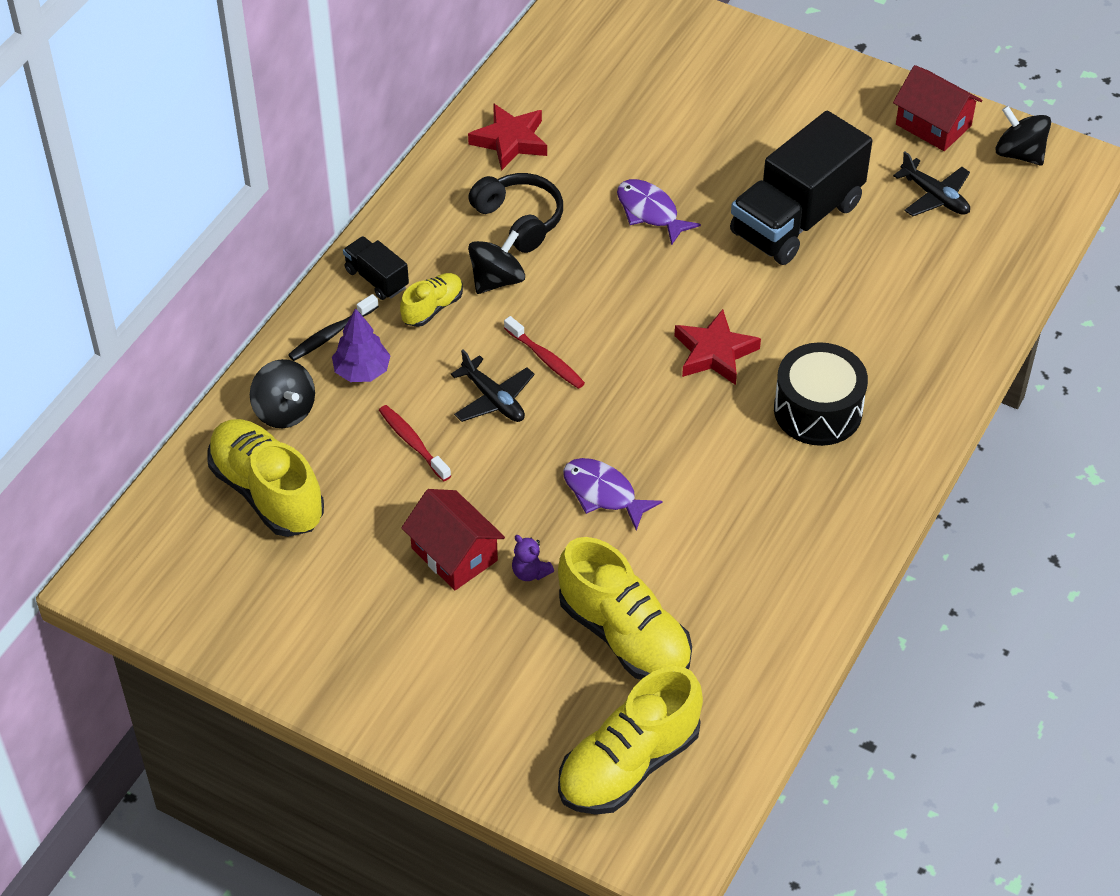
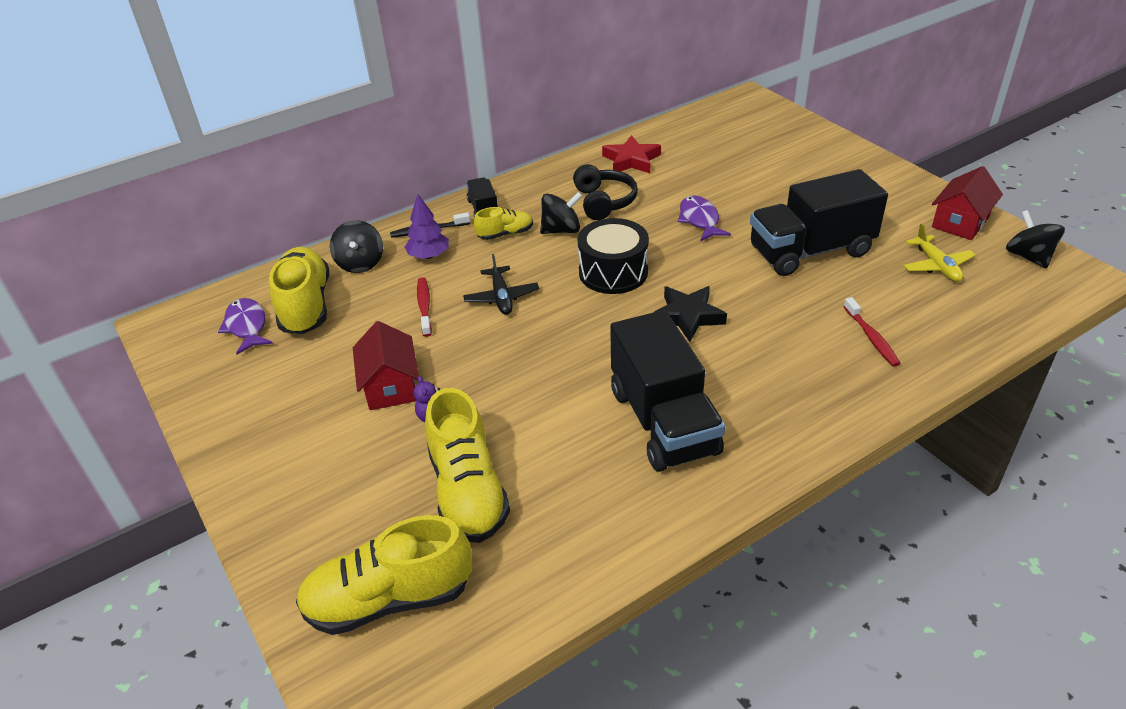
camera: 30 degrees right, 10 degrees down
(546, 359) = (558, 284): red toothbrush -> red toothbrush (871, 338)
(603, 493) = (532, 382): purple fish -> purple fish (247, 326)
(714, 353) = (687, 316): red star -> black star
(764, 488) = (663, 422): none -> black truck
(818, 410) = (747, 380): black drum -> black drum (613, 272)
(933, 125) = (960, 222): red house -> red house turned 60 degrees clockwise
(935, 197) = (937, 266): black plane -> yellow plane

